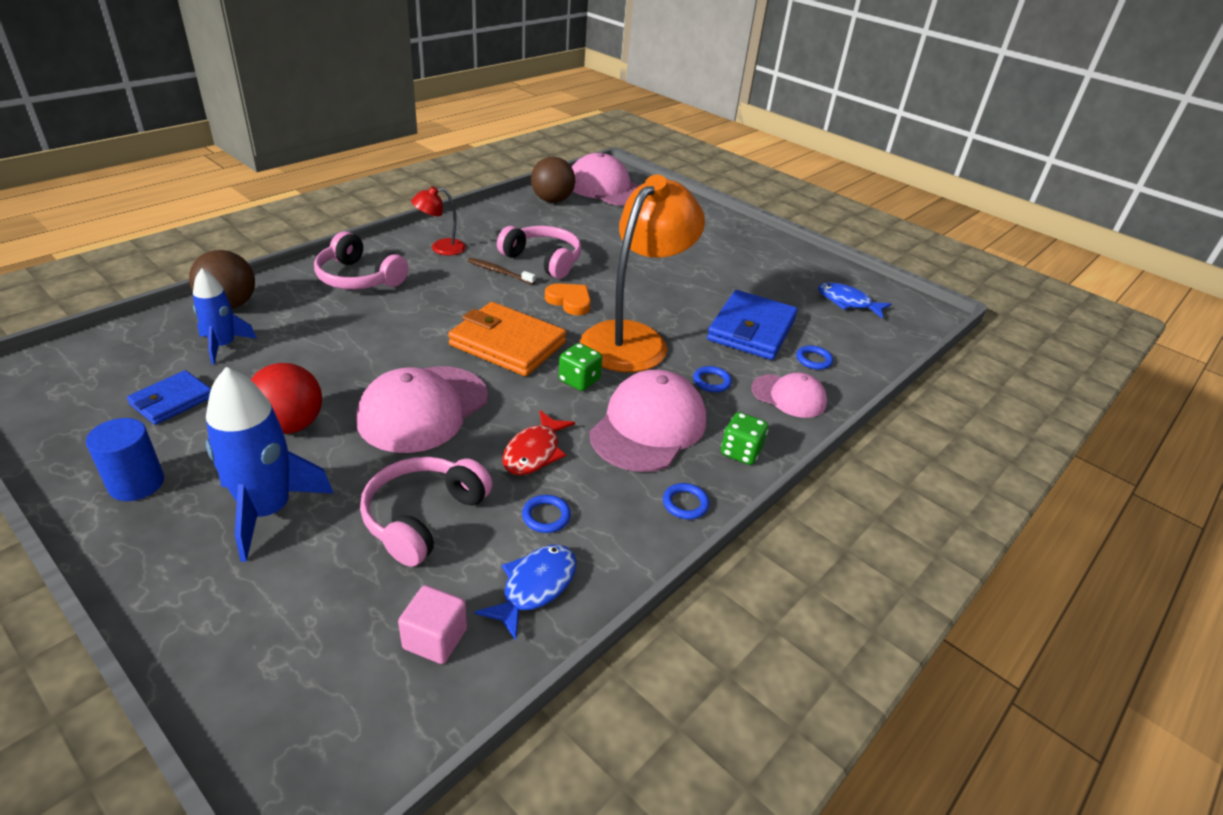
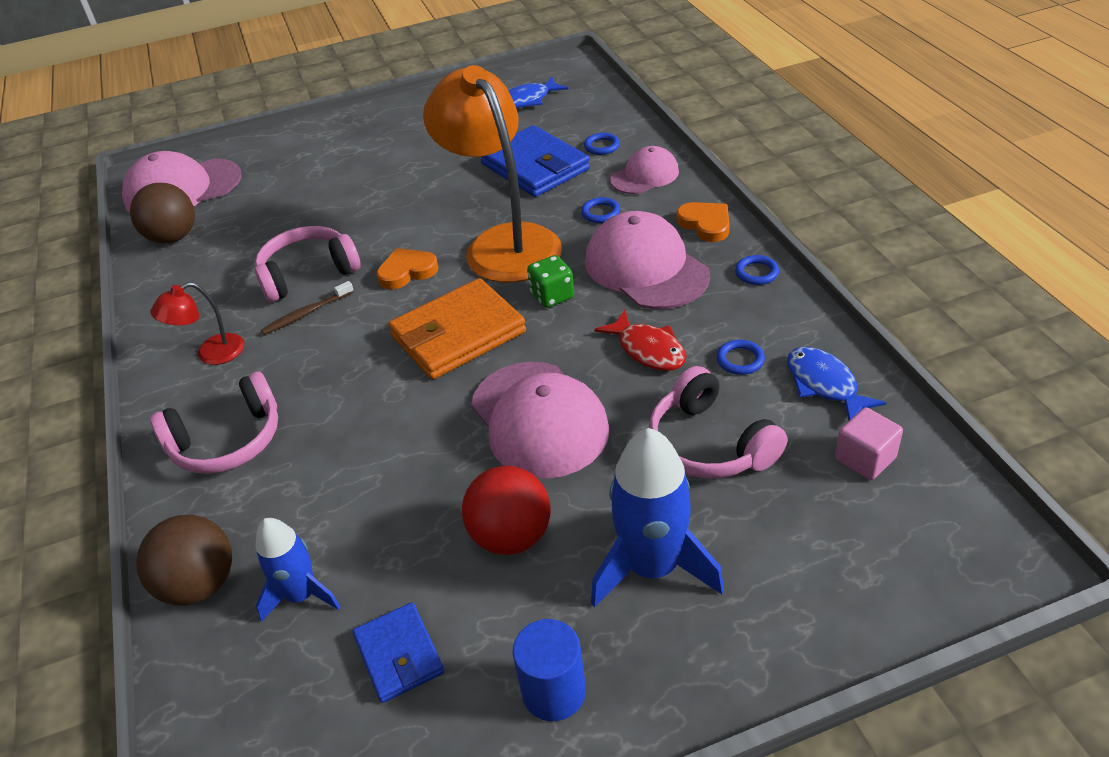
camera: 55 degrees left, 5 degrees up
(441, 248) = (211, 354): red lamp -> red lamp turned 45 degrees clockwise
(740, 452) = (705, 224): green dice -> orange heart

